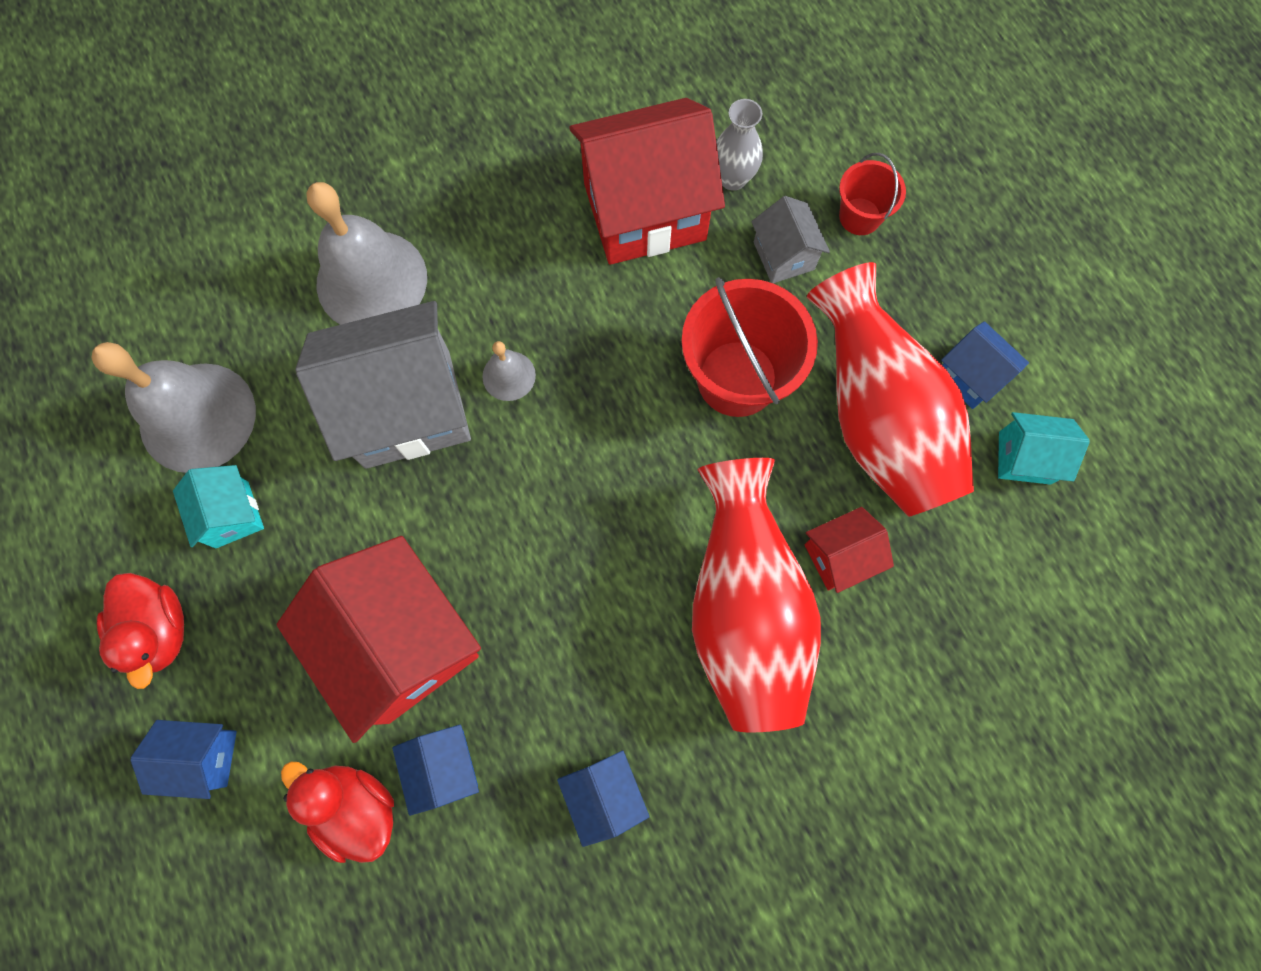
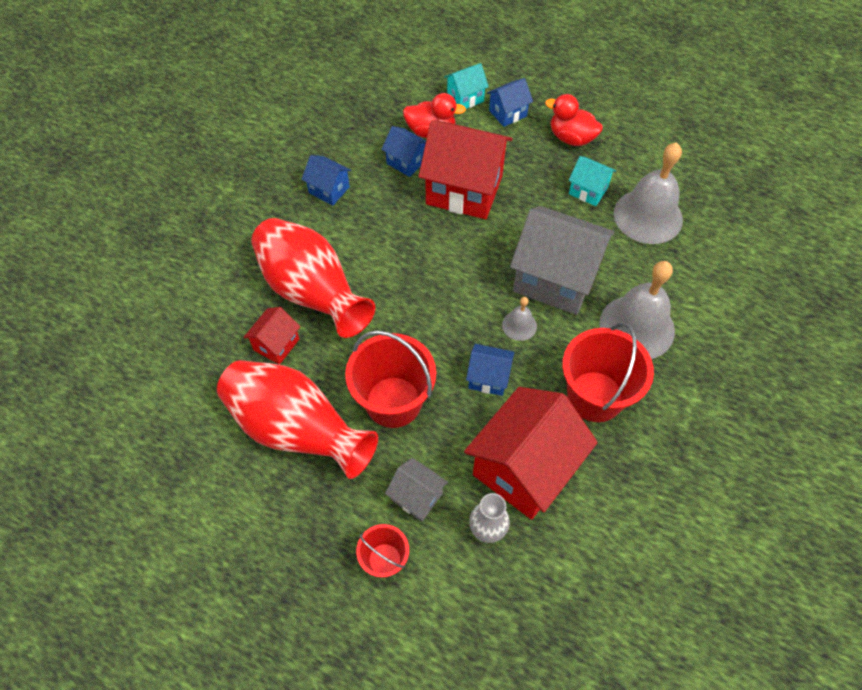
camera: 145 degrees right, 15 degrees down
(407, 408) = (555, 279): grey house -> grey house turned 75 degrees clockwise
(499, 235) = (595, 396): none -> red bucket
(969, 376) = (251, 492): blue house -> blue house (488, 378)
(1024, 458) = (193, 462): turquoise house -> turquoise house (465, 98)

